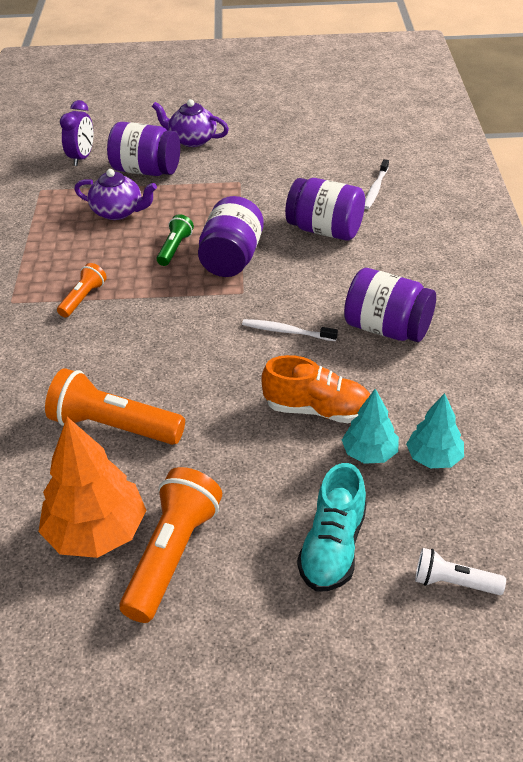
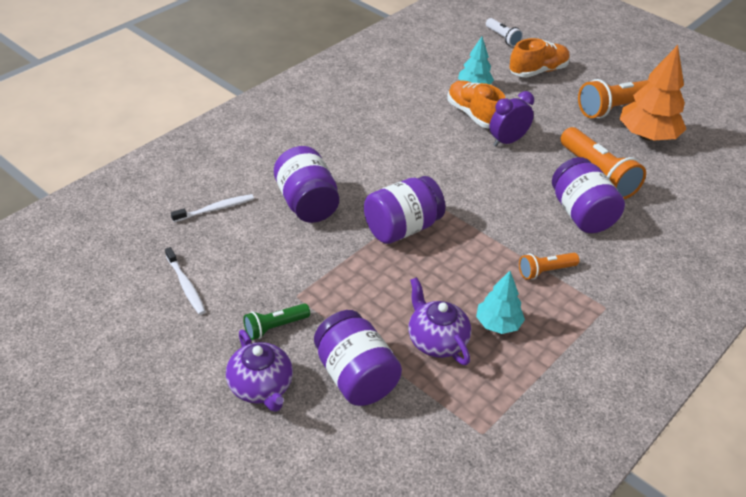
camera: 140 degrees left, 0 degrees up
(82, 158) = (396, 454): purple clock -> purple clock (507, 141)
(175, 248) = (432, 267): green flashlight -> green flashlight (275, 327)
(287, 331) = (434, 159): white toothbrush -> white toothbrush (185, 285)
(333, 547) = (538, 71): turquoise shoe -> orange shoe
(387, 328) = (376, 124): purple jar -> purple jar (581, 214)
(434, 458) = (447, 68): turquoise tree -> turquoise tree (498, 324)

